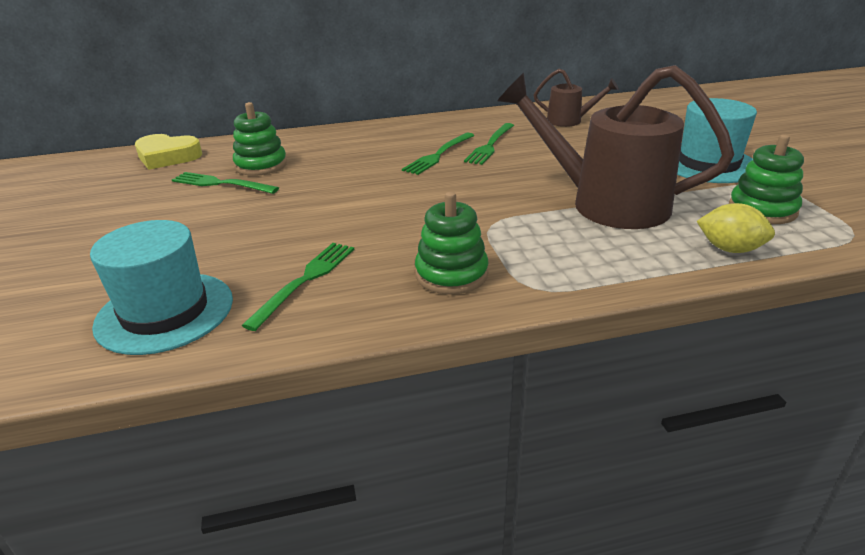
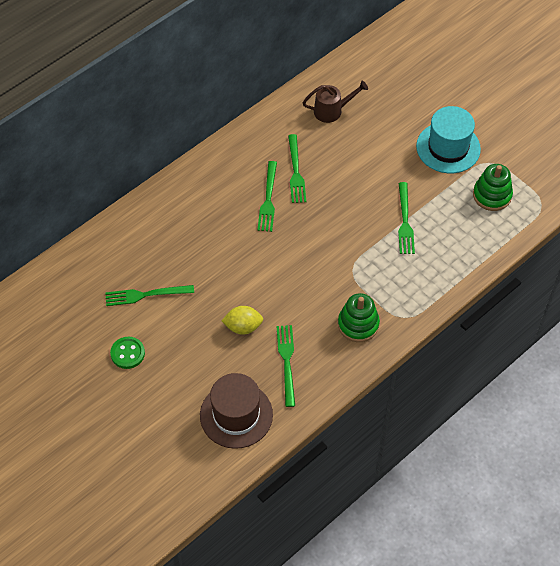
camera: 30 degrees left, 25 degrees up
(134, 218) = (127, 353): none -> green button
(165, 312) = (236, 415): turquoise hat -> brown hat
(167, 157) = (66, 277): yellow heart -> none
(261, 165) = (151, 261): green stacking toy -> none
(604, 203) = (405, 222): brown watering can -> green fork
(729, 249) = (485, 244): yellow lemon -> yellow lemon (243, 327)

